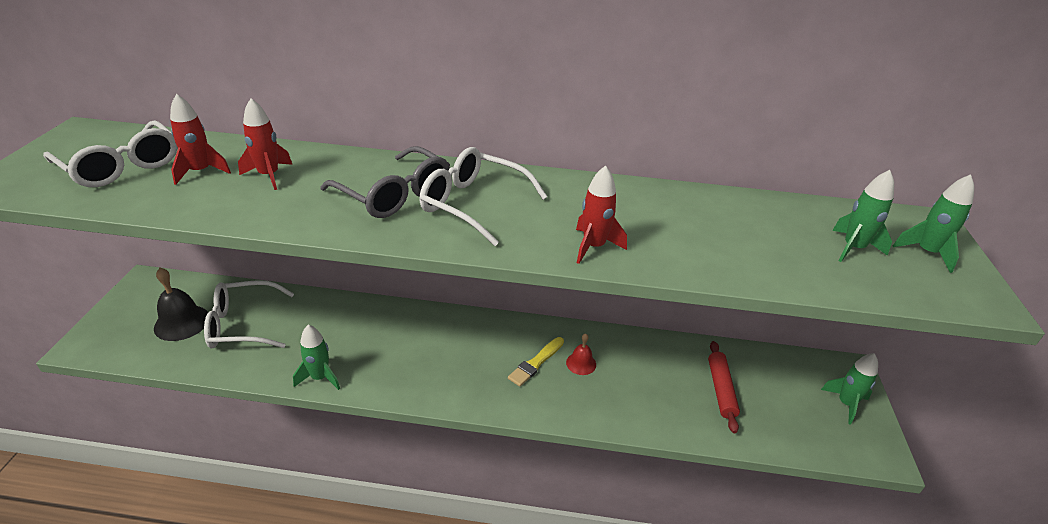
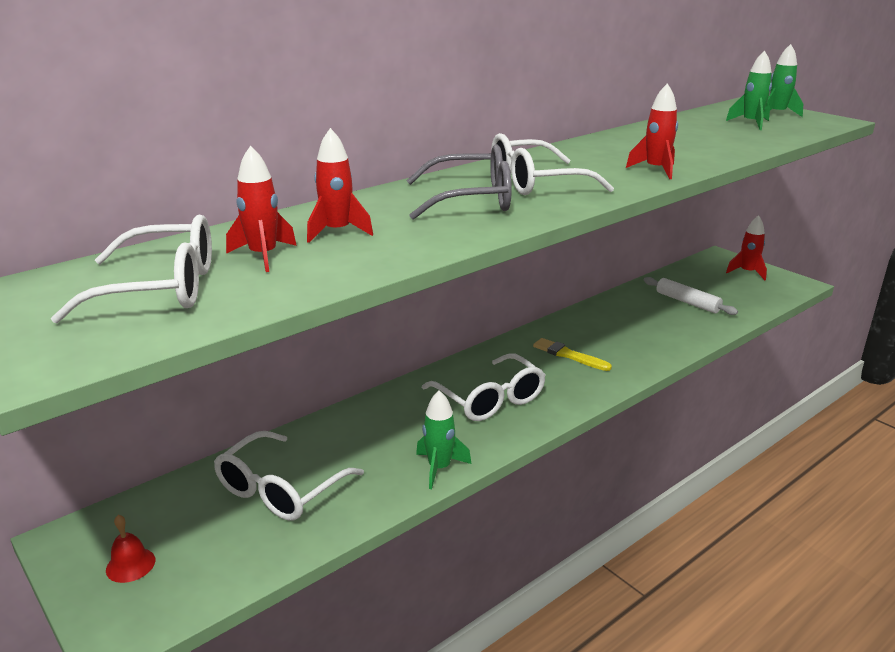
camera: 45 degrees left, 10 degrees down
(182, 322) = (205, 533): black bell -> none
(427, 355) = (490, 399): none -> white glasses
(536, 363) = (569, 355): yellow brush -> yellow brush turned 135 degrees clockwise
(581, 363) = (594, 338): red bell -> red bell (130, 565)
(721, 389) = (687, 302): red rolling pin -> white rolling pin
(845, 404) = (747, 272): green rocket -> red rocket

